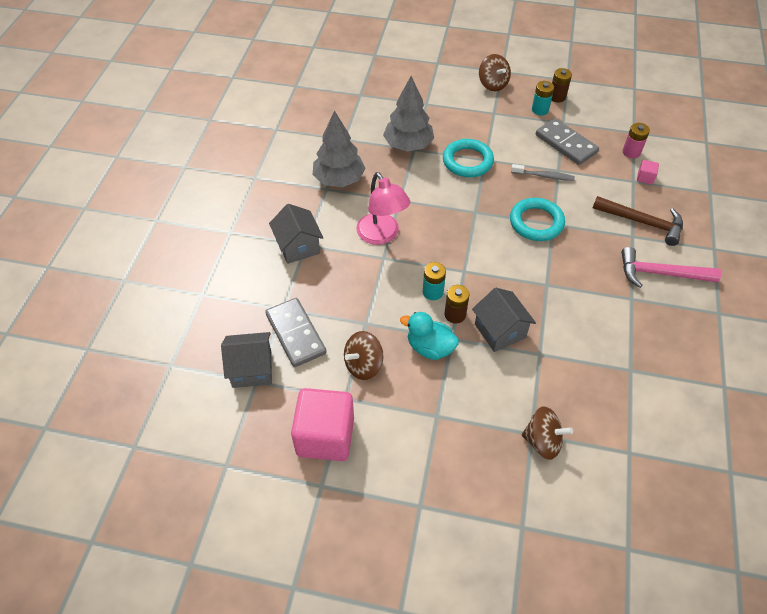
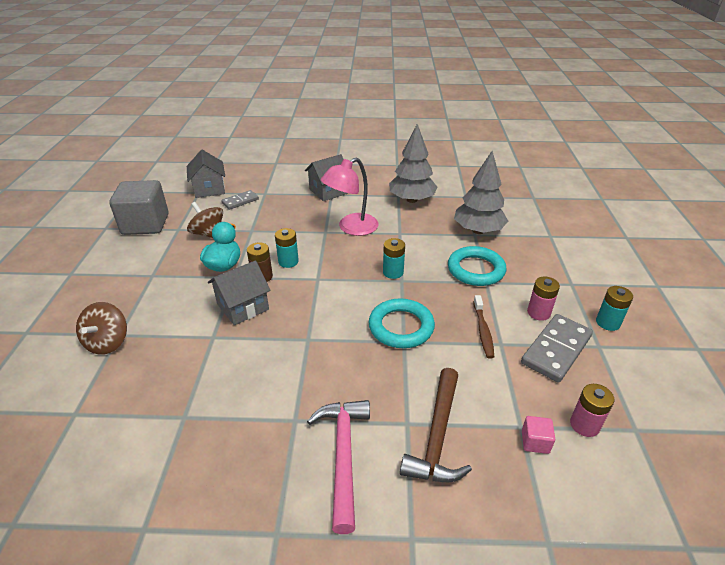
camera: 80 degrees right, 15 degrees down
(296, 334) = (240, 201): grey domino -> grey domino, size x0.59
(325, 436) = (145, 224): pink cube -> grey cube
(463, 215) = (393, 272): none -> turquoise battery
(493, 84) = (624, 280): brown spinning top -> none
(526, 141) = (538, 313): none -> pink battery
(544, 176) = (483, 331): grey toothbrush -> brown toothbrush
(557, 97) = (649, 338): brown battery -> none

